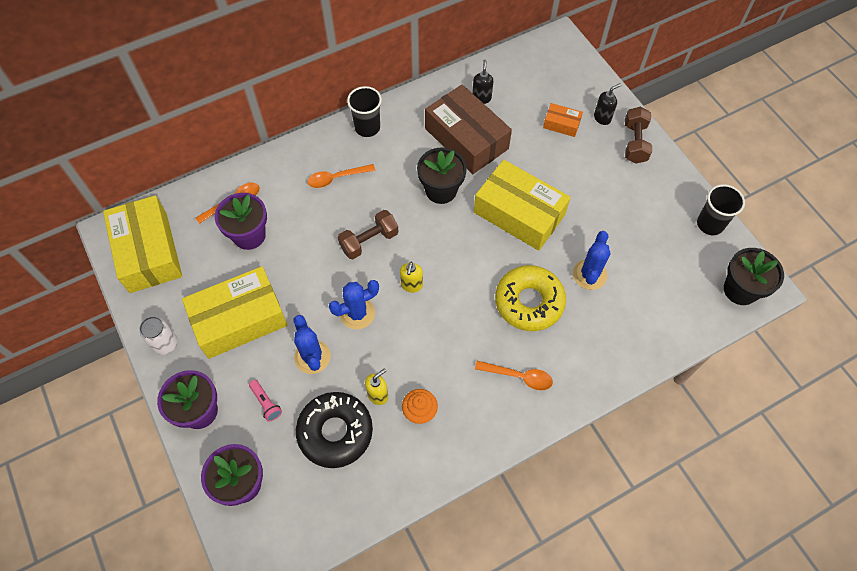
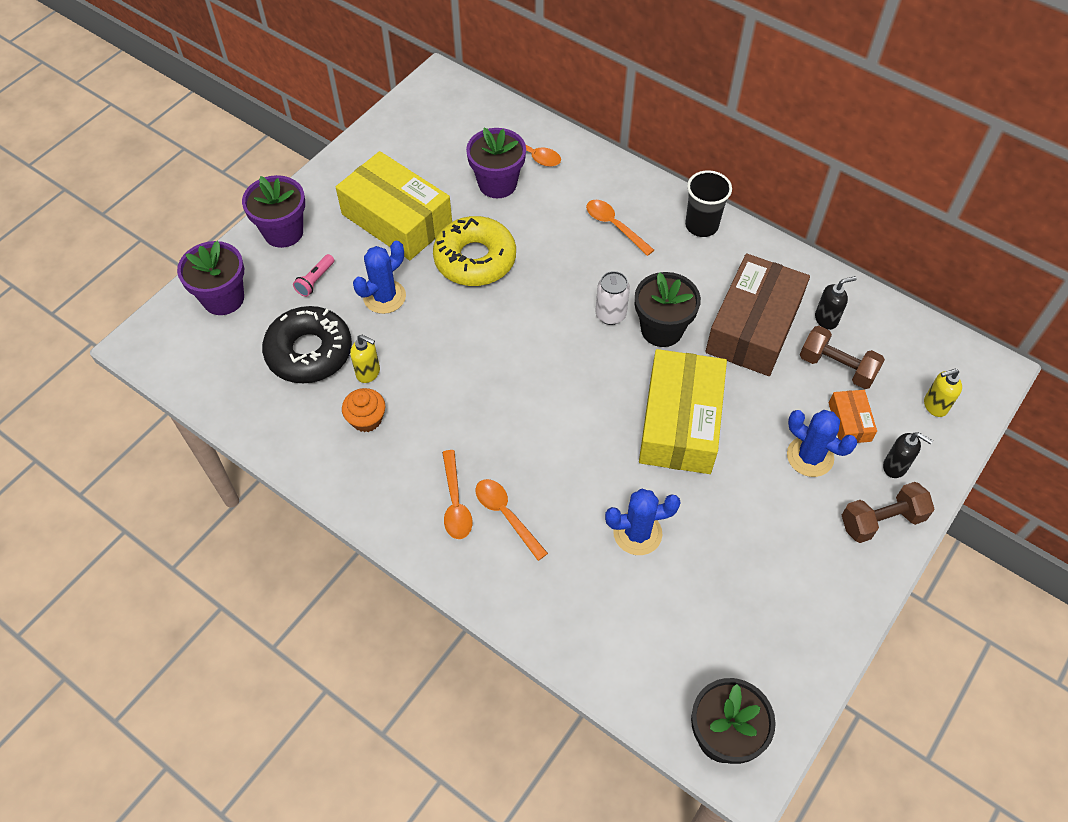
camera: 65 degrees right, 5 degrees down
(148, 252) = (433, 116): yellow box -> none
(165, 344) = (341, 175): white can -> white can (610, 315)
(357, 313) = (455, 314): blue cactus -> blue cactus (810, 456)
(369, 241) = (551, 288): brown dumbbell -> brown dumbbell (837, 367)
(411, 285) = (517, 350): yellow soap dispenser -> yellow soap dispenser (935, 406)
(529, 302) = (560, 478): yellow donut -> yellow donut (475, 259)
(542, 348) = (506, 515): none -> orange spoon
(710, 224) = (808, 662): black cup -> none

